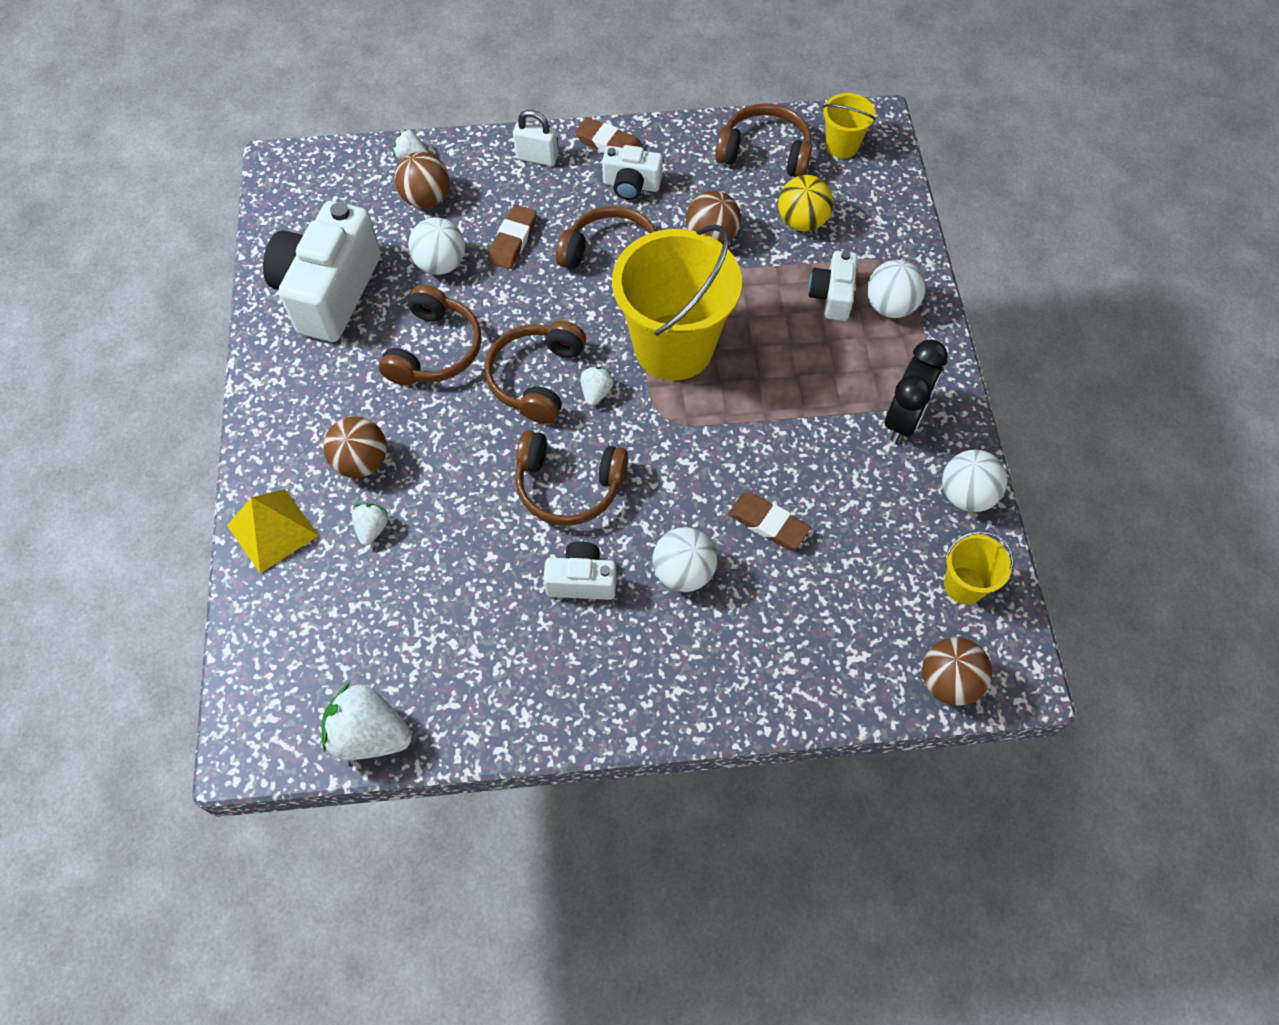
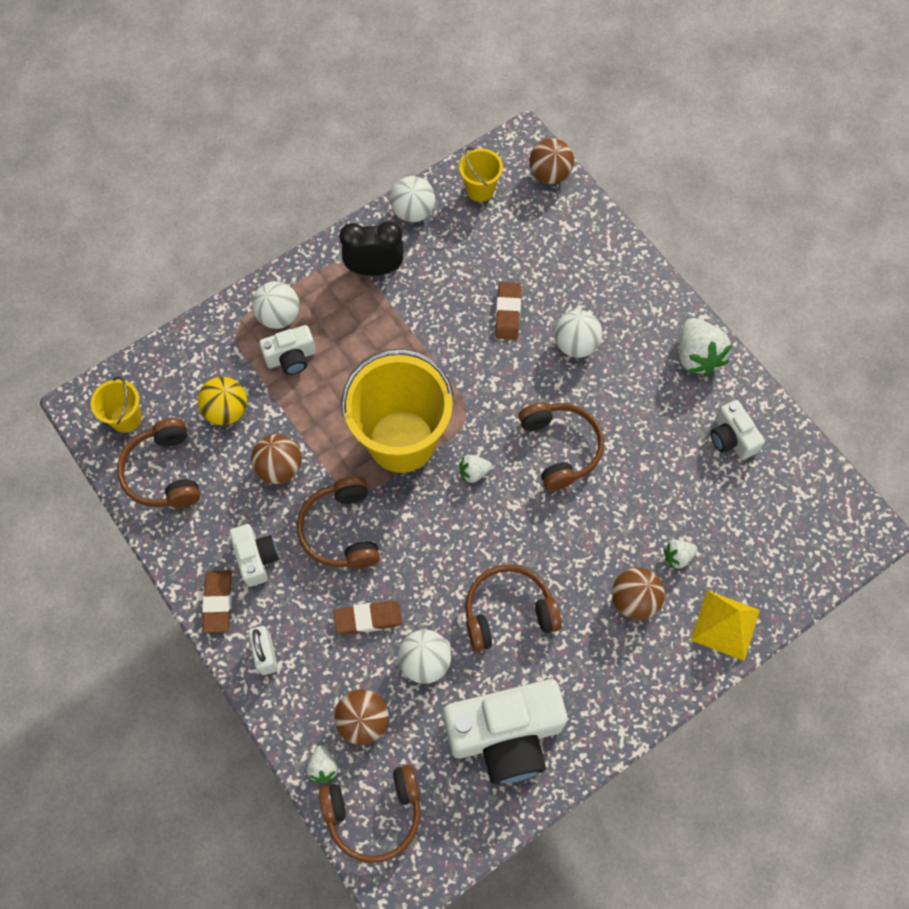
camera: 120 degrees left, 5 degrees up
(369, 735) = (806, 464): white strawberry -> white strawberry (697, 356)
(536, 378) = (487, 521): brown headphones -> brown headphones (374, 813)
(581, 581) = (622, 401): white camera -> white camera (731, 438)

